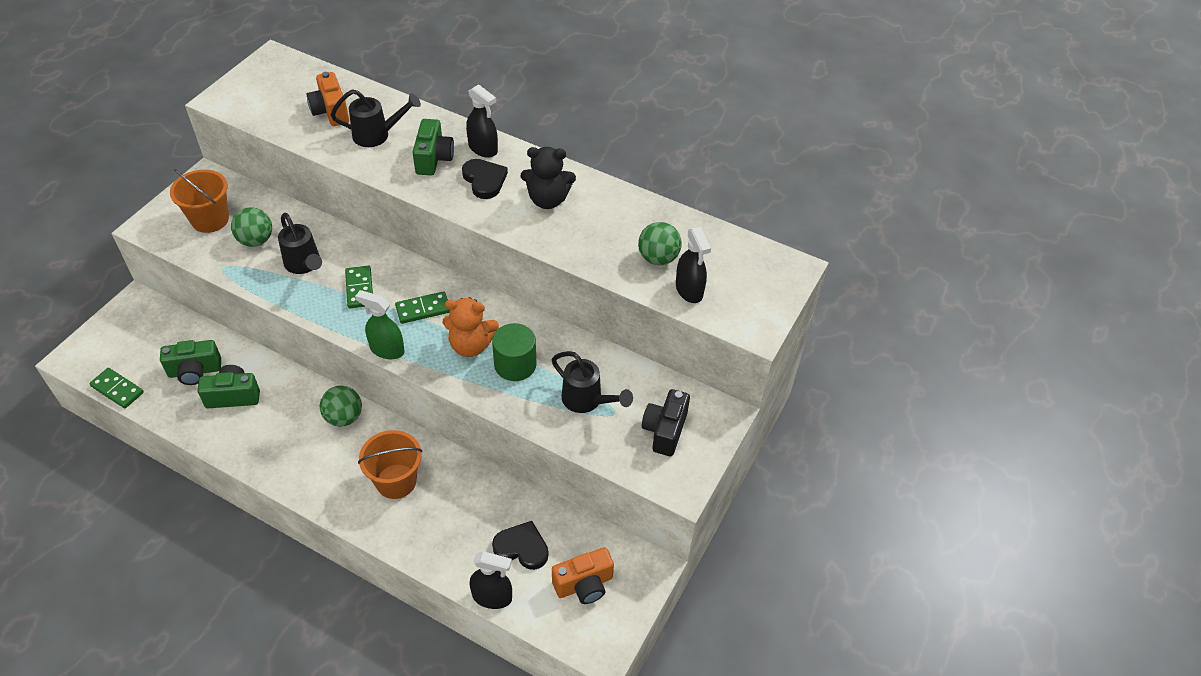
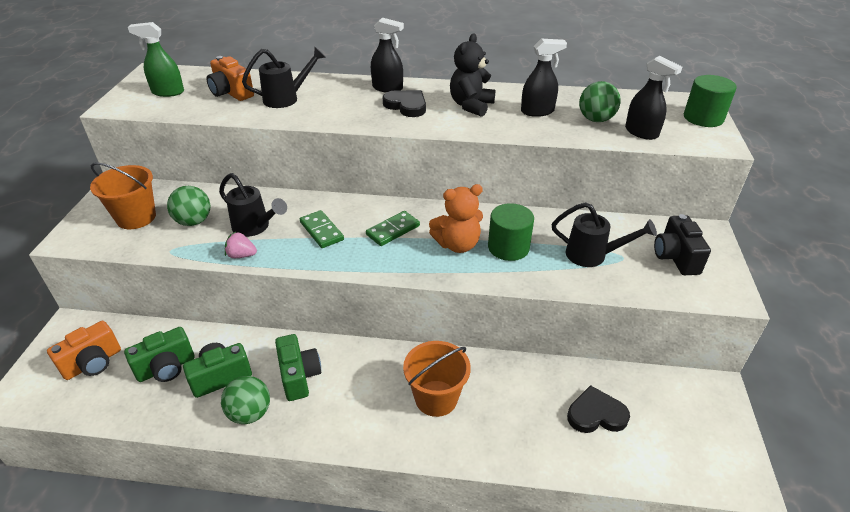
camera: 20 degrees left, 10 degrees down
(117, 389) = (82, 413): green domino -> none
(278, 293) = (241, 255): none -> pink strawberry
(344, 417) = (347, 359): green ball -> green ball (250, 413)
(387, 349) = (382, 270): green spray bottle -> green spray bottle (168, 92)
(433, 159) = (350, 102): green camera -> green camera (299, 376)
(492, 597) = (605, 472): black spray bottle -> black spray bottle (537, 111)
(547, 200) = (471, 106): black teddy bear -> black teddy bear turned 135 degrees clockwise
(584, 584) = (676, 426): orange camera -> orange camera (93, 363)
(774, 291) = (703, 118): none -> green cylinder

